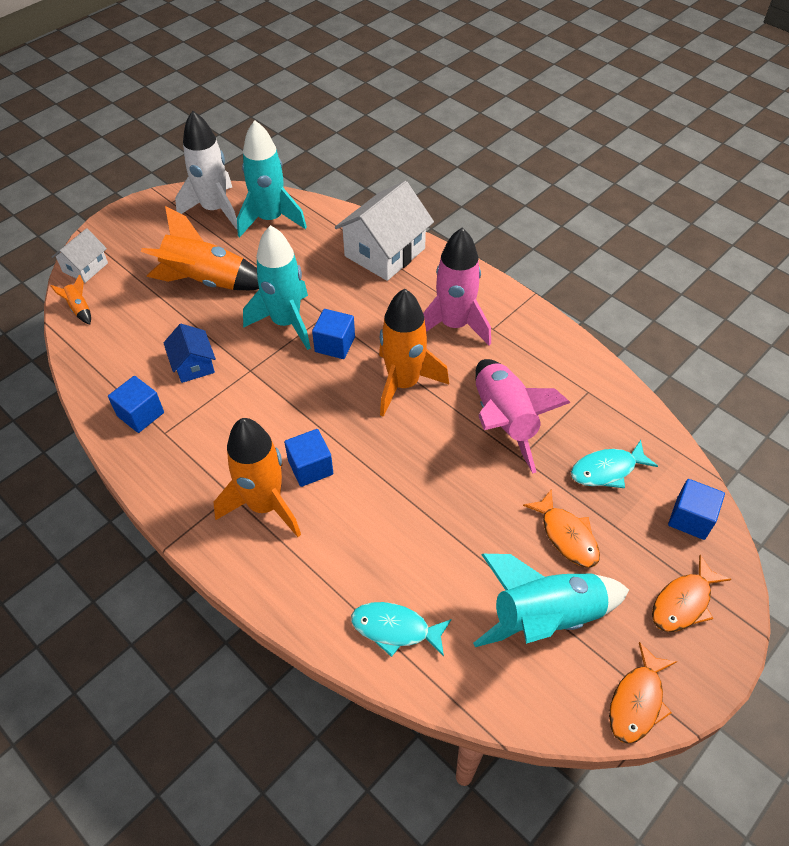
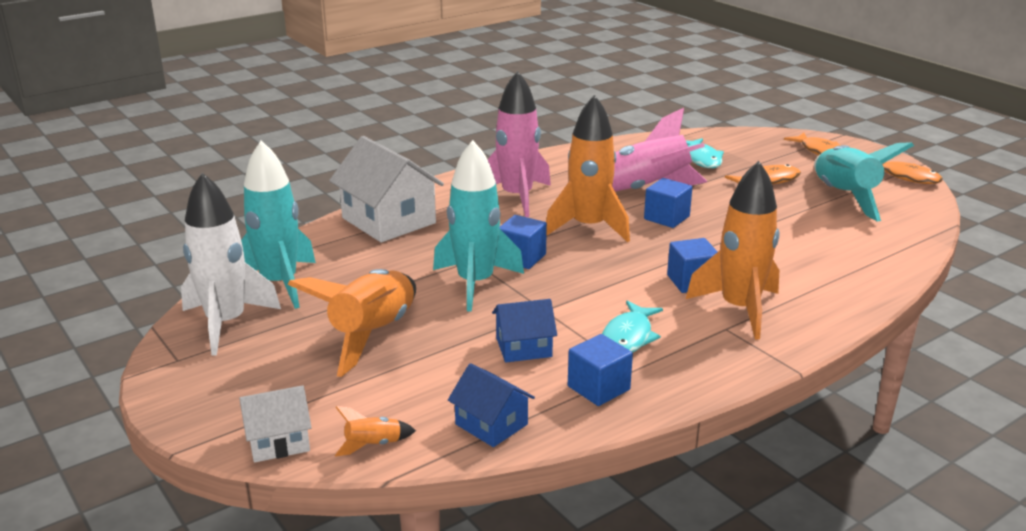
camera: 80 degrees left, 25 degrees down
(85, 267) = (278, 441): white house -> white house turned 60 degrees counterclockwise
(98, 361) = (491, 424): none -> blue house
(395, 629) = (869, 255): turquoise fish -> turquoise fish (628, 337)
(690, 518) = (748, 140): blue cube -> blue cube (666, 218)

